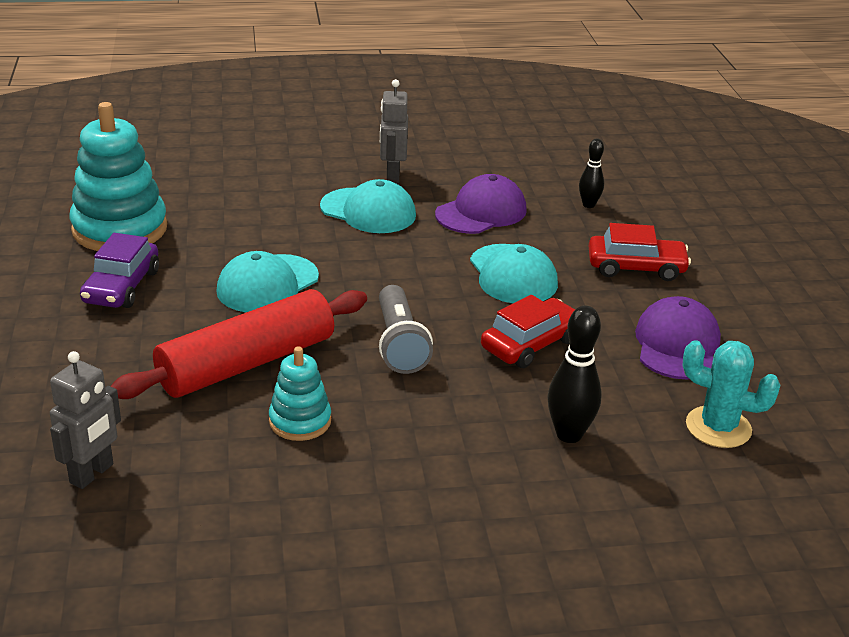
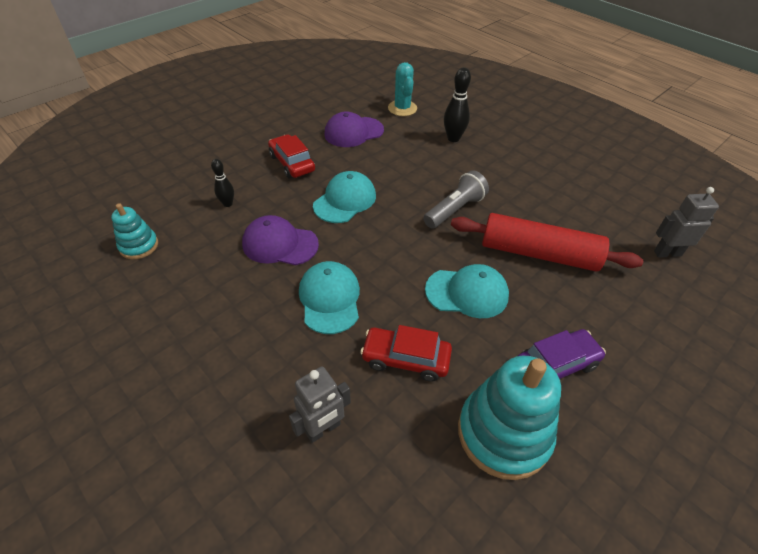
camera: 125 degrees left, 15 degrees up
(300, 421) = (547, 211): turquoise stacking toy -> turquoise stacking toy (139, 246)
(392, 176) = (262, 316): grey robot -> grey robot (323, 429)
(530, 344) = (403, 170): red car -> red car (405, 359)

